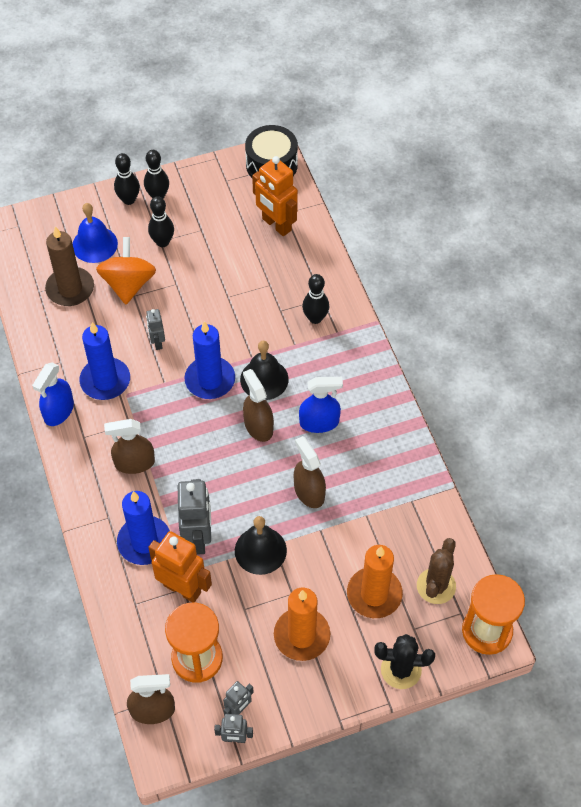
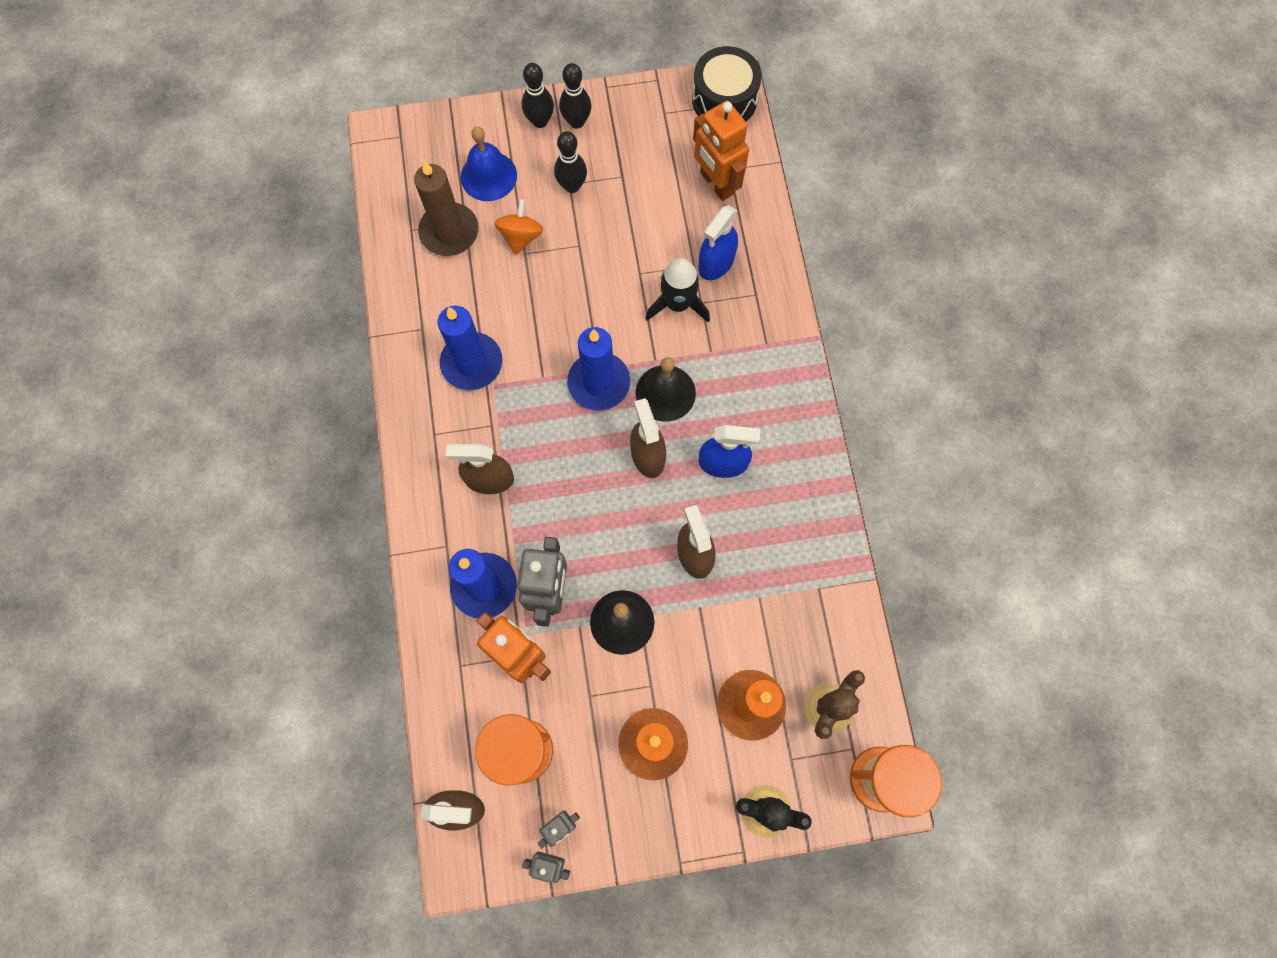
camera: 10 degrees right, 15 degrees up
(59, 411) = (409, 394): blue spray bottle -> blue spray bottle (716, 262)
(128, 284) = (521, 237): orange spinning top -> orange spinning top, size x0.66
(157, 342) = (543, 321): grey robot -> none
(262, 314) = (678, 304): none -> black rocket
(315, 318) = (742, 320): black bowling pin -> none

